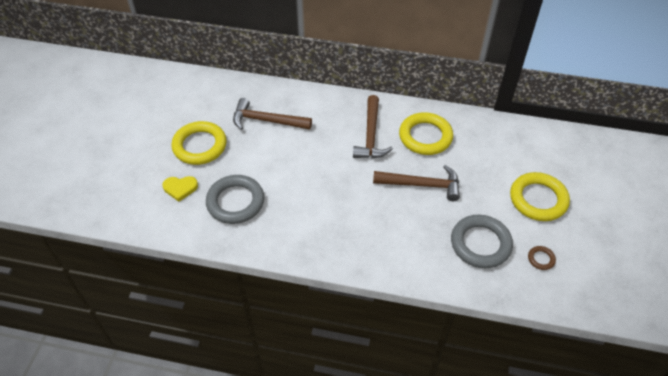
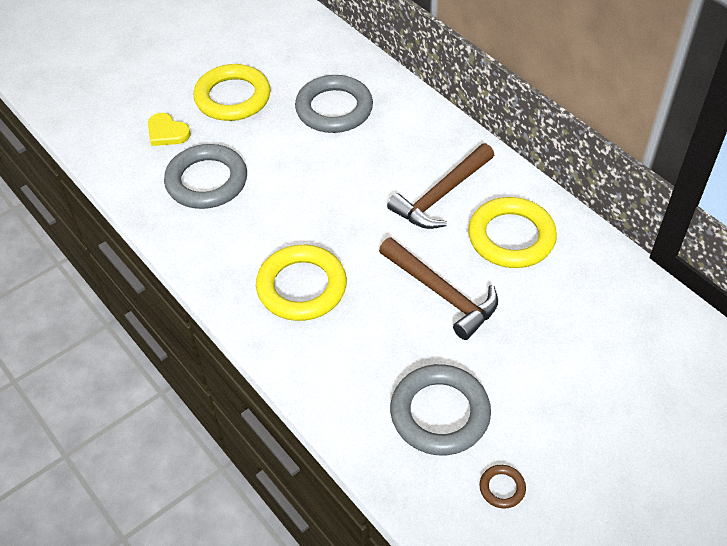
camera: 40 degrees right, 0 degrees up
(266, 120) = (334, 109): brown hammer -> grey ring
(538, 199) = (584, 411): yellow ring -> yellow ring (301, 287)

